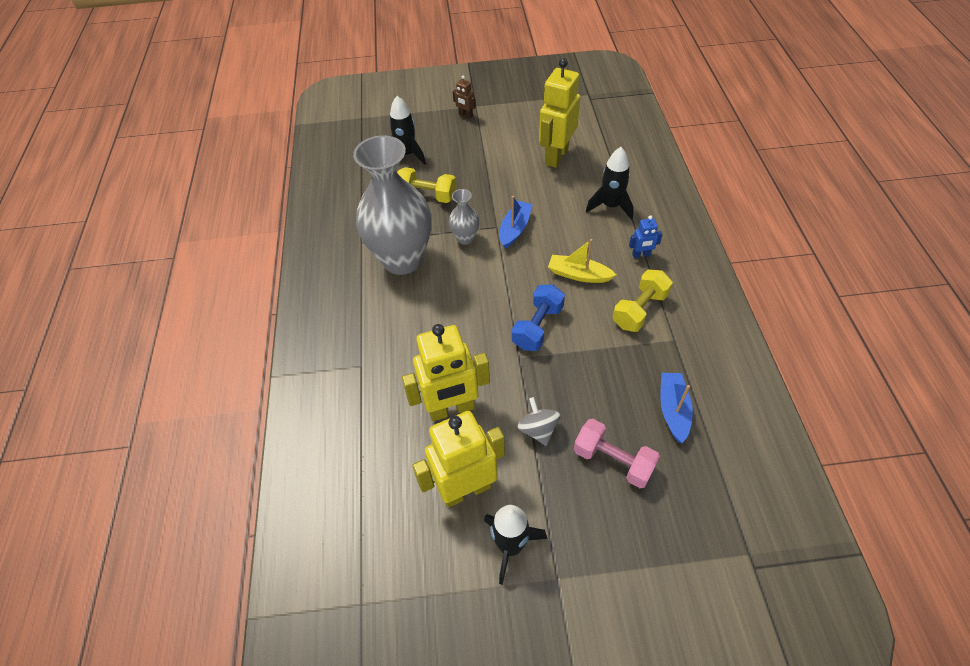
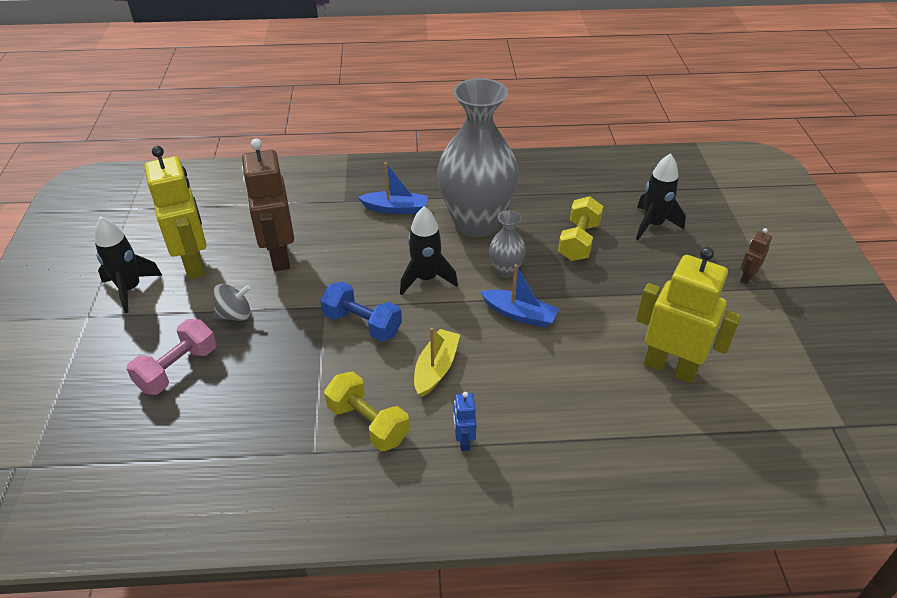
camera: 90 degrees right, 10 degrees down
(451, 409) = (279, 256): yellow robot -> brown robot
(610, 206) = (563, 419): black rocket -> black rocket (426, 279)
(673, 410) = (216, 432): blue boat -> blue boat (396, 209)

